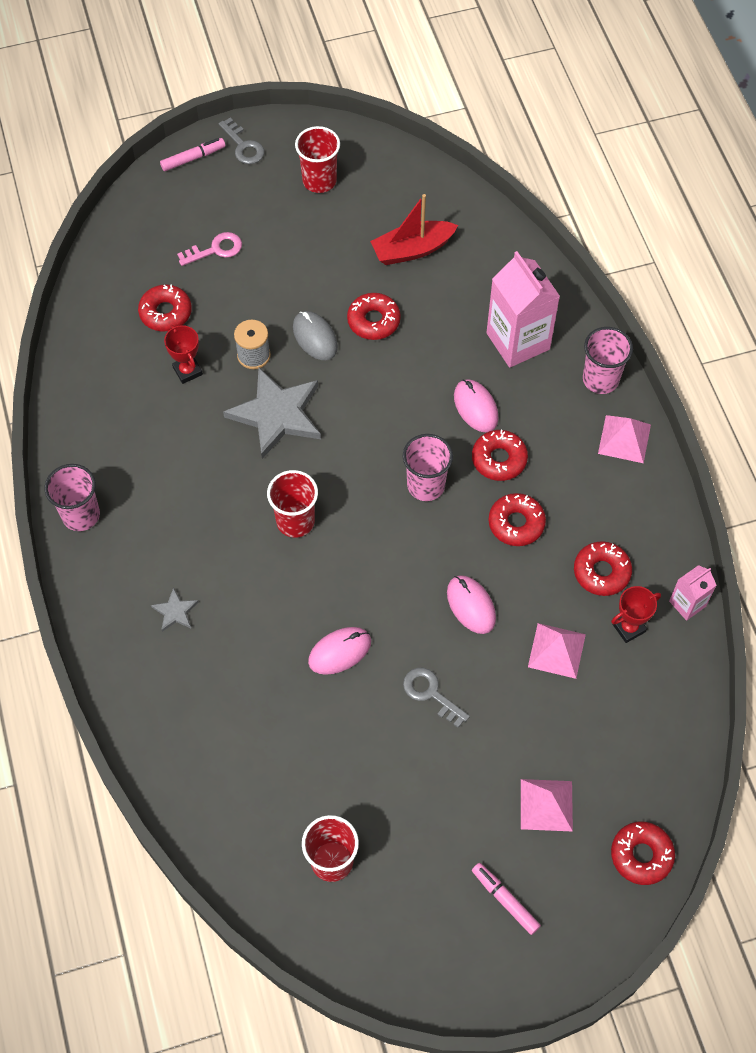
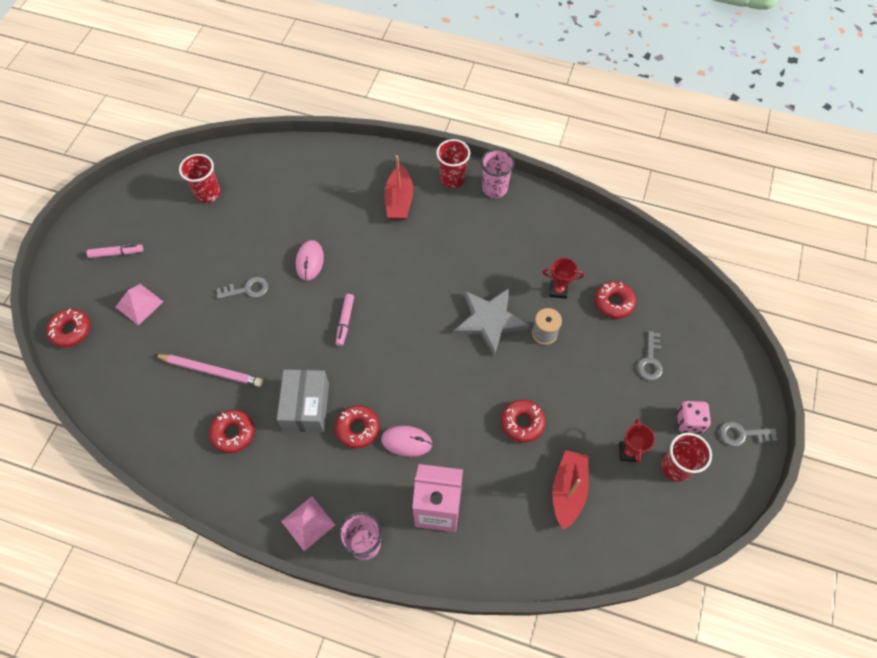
camera: 125 degrees right, 0 degrees up
(175, 611) = (399, 200): grey star -> red boat
(193, 158) = (748, 393): pink marker -> pink marker (345, 322)
(215, 249) = (650, 360): pink key -> grey key
(262, 190) = (689, 421): none -> pink dice
(295, 521) = (407, 287): red cup -> red cup (452, 179)
(315, 337) = (534, 378): grey mouse -> none
(426, 485) = (374, 372): pink cup -> none
(471, 605) = (278, 344): pink mouse -> none
(516, 523) = (306, 406): red donut -> grey box
(556, 650) = (211, 371): pink pyramid -> pink pencil
(629, 628) = (187, 422): red trophy -> red trophy (629, 452)
(687, 603) = (169, 469): pink carton -> none

